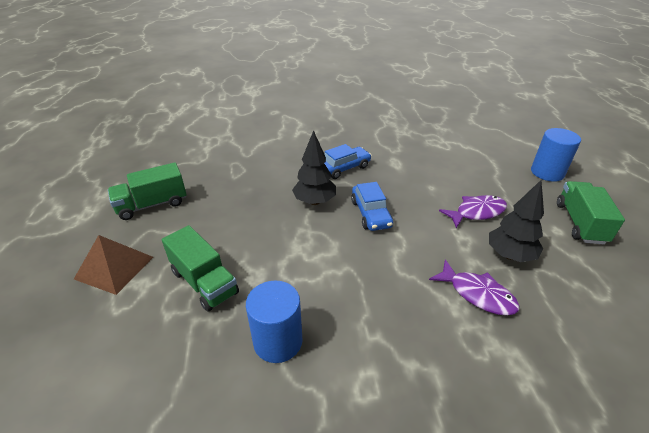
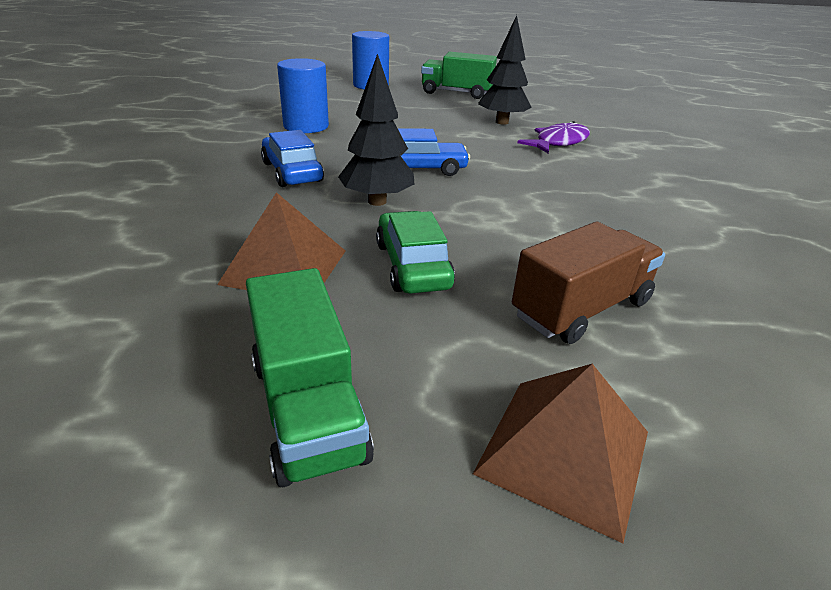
camera: 85 degrees left, 5 degrees down
(204, 282) = (581, 309): green truck -> brown truck
(242, 184) = (285, 267): none -> brown pyramid
(245, 220) = (412, 265): none -> green car
(278, 341) = (669, 247): blue cylinder -> blue cylinder (306, 126)
(477, 212) = (431, 121): purple fish -> none

